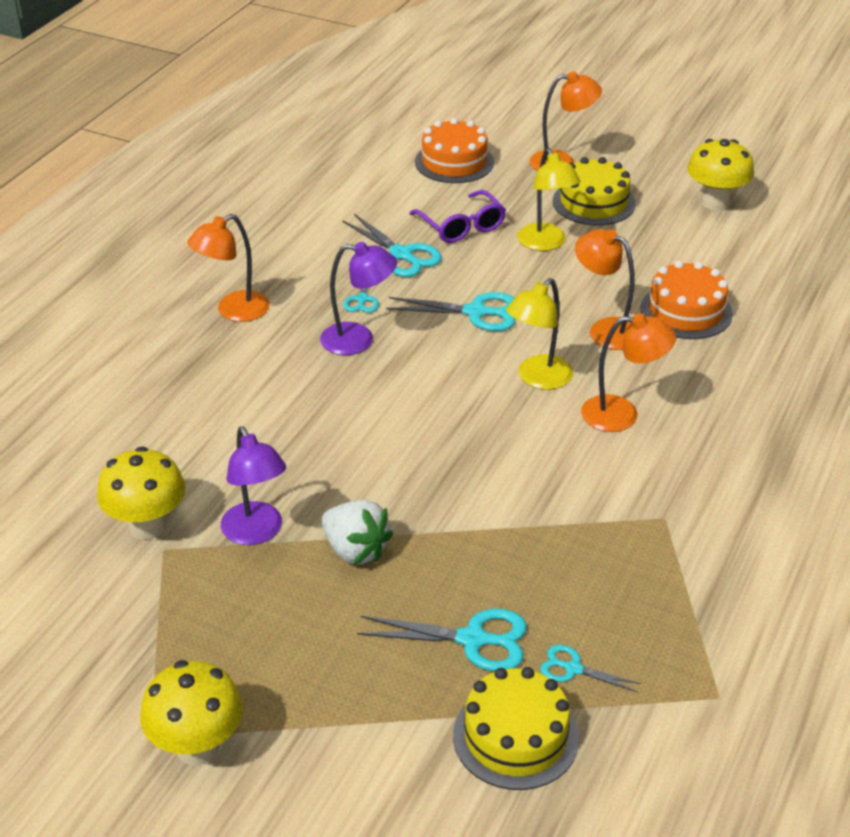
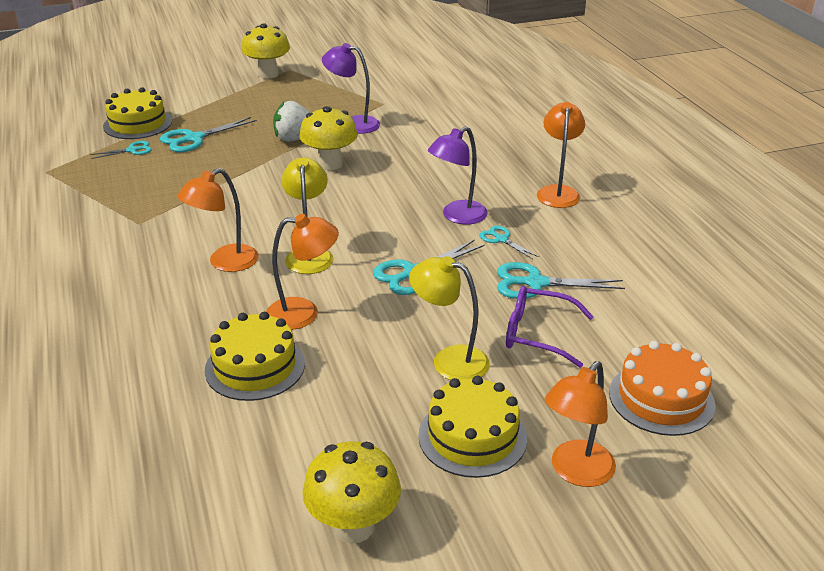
camera: 135 degrees right, 5 degrees down
(147, 526) = (405, 105): yellow mushroom -> yellow mushroom (330, 164)
(686, 311) = (255, 366): orange cake -> yellow cake

